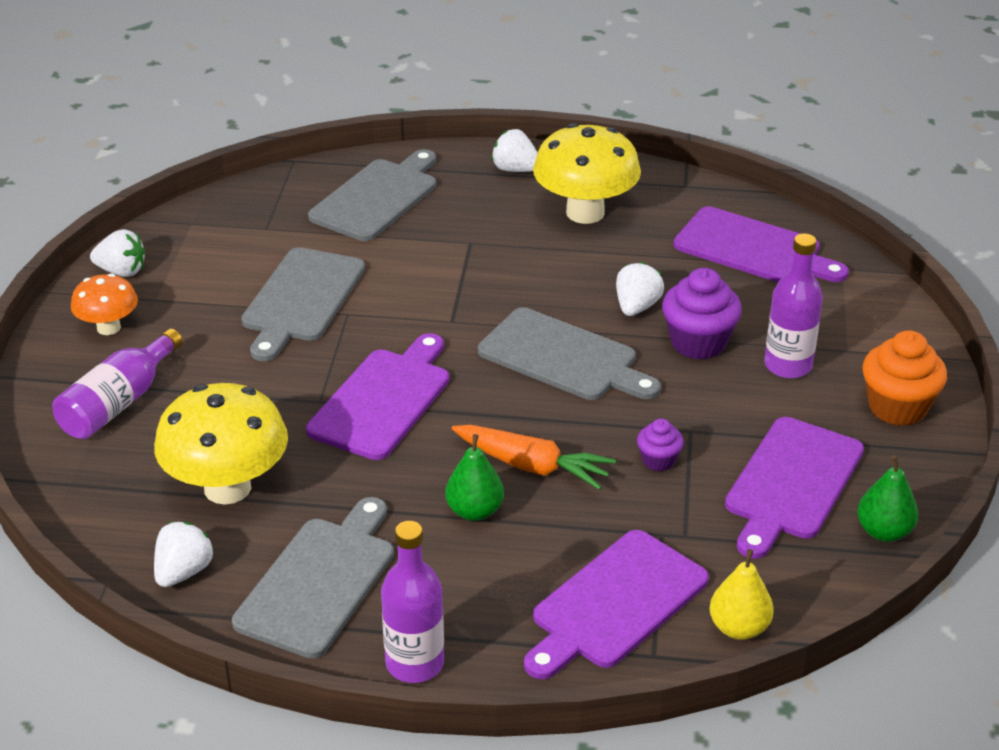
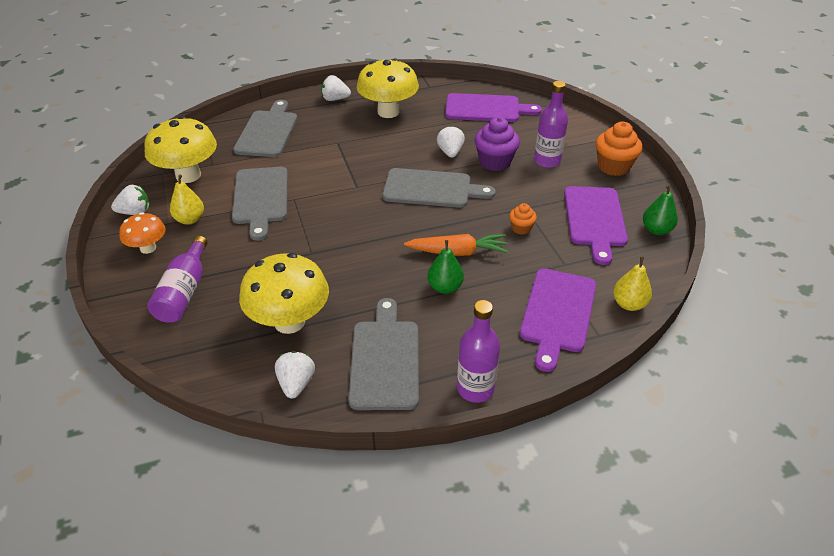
camera: 25 degrees left, 5 degrees up
(186, 303) = (190, 219): none -> yellow pear
(223, 236) = (188, 175): none -> yellow mushroom
(383, 400) = (349, 241): purple cutting board -> none
(658, 460) = (521, 228): purple cupcake -> orange cupcake

